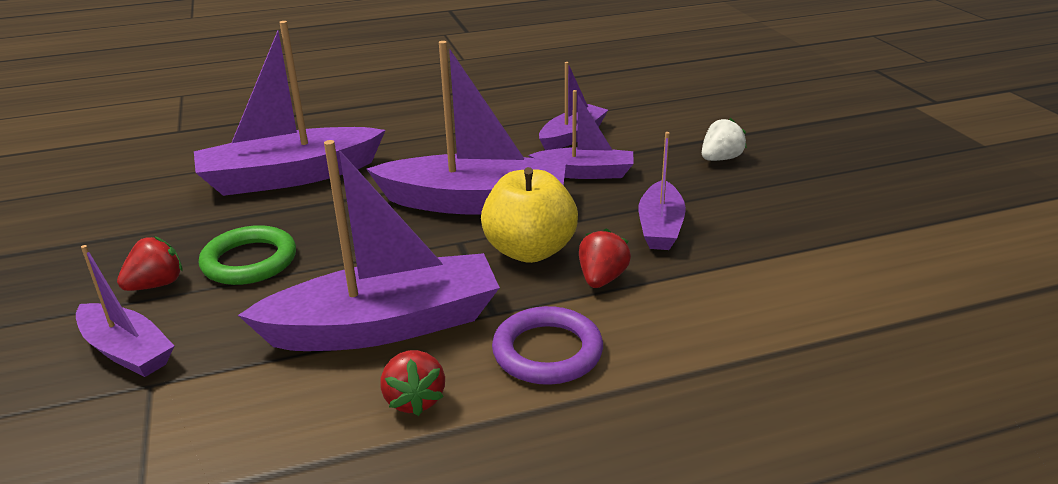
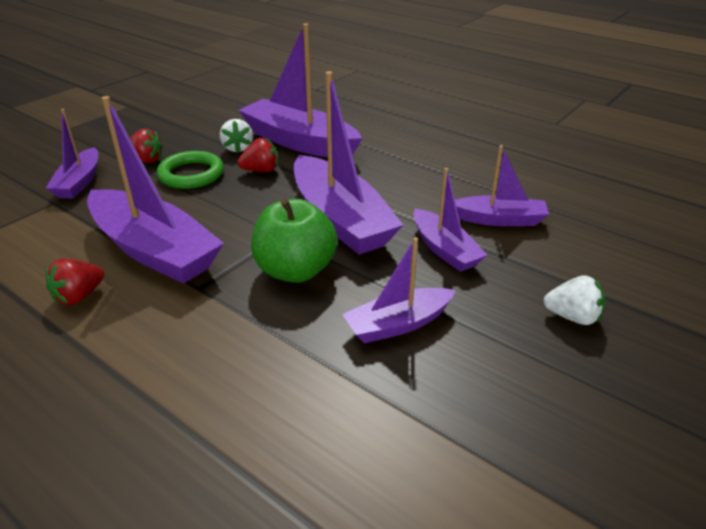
camera: 55 degrees right, 5 degrees up
(238, 215) = (238, 148): none -> white strawberry
(530, 251) = (295, 270): yellow apple -> green apple
(547, 351) = (165, 332): purple ring -> none
(602, 279) = (285, 322): red strawberry -> red strawberry (261, 170)

